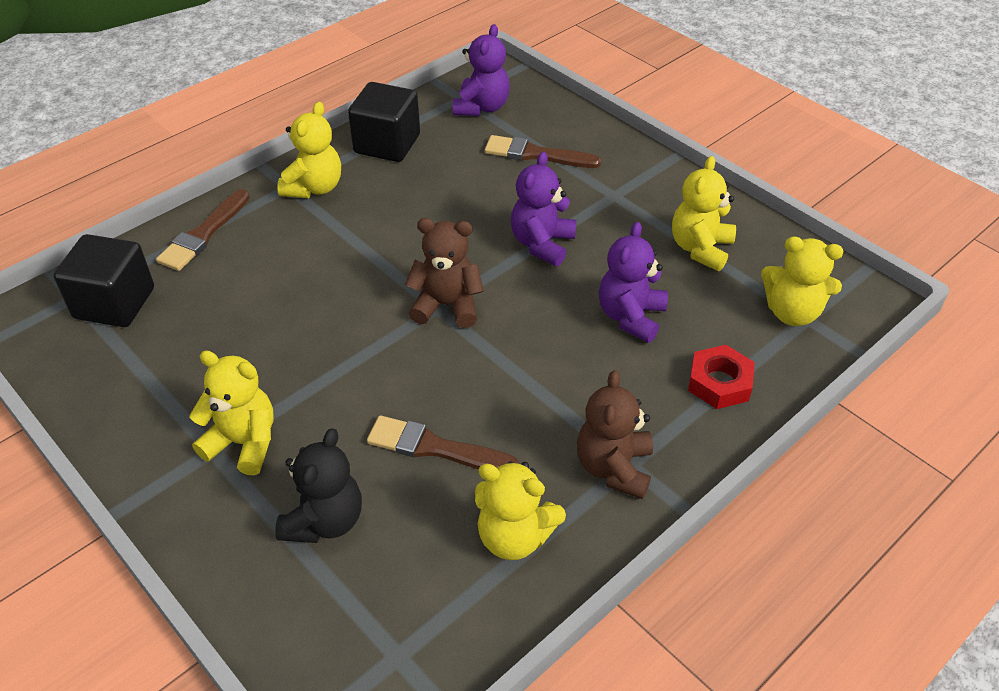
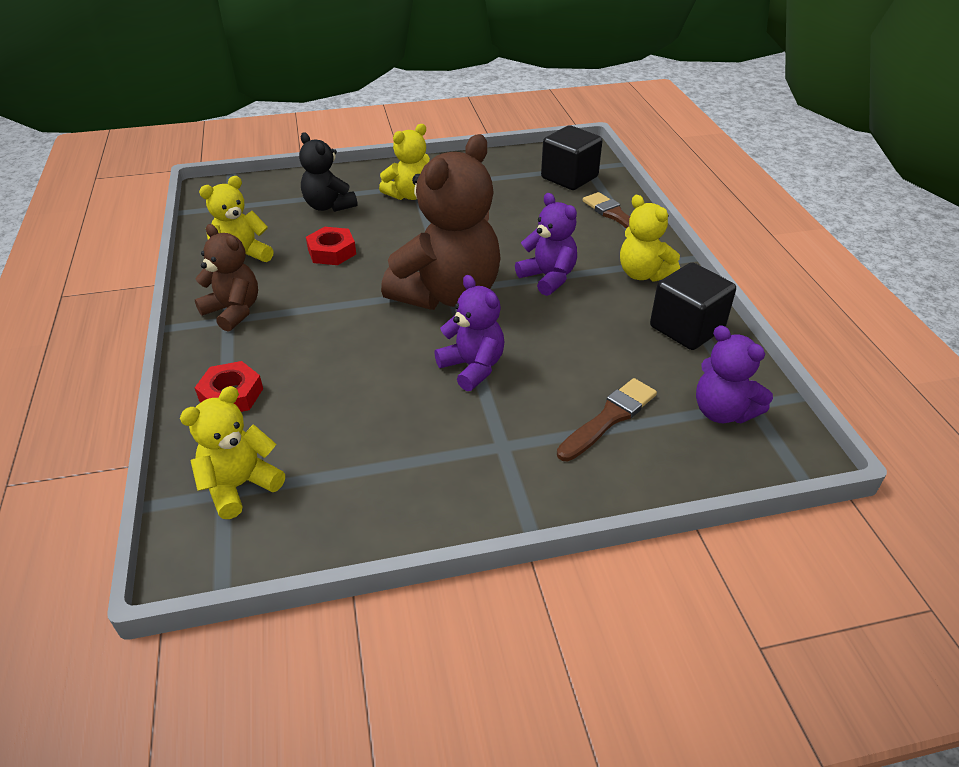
camera: 120 degrees right, 5 degrees down
(435, 448) = (332, 252): brown brush -> red nut
(447, 305) = (447, 294): brown teddy bear -> brown teddy bear, size x1.85
(630, 317) = (343, 380): purple teddy bear -> purple teddy bear (548, 278)
(700, 248) = (375, 468): yellow teddy bear -> none

